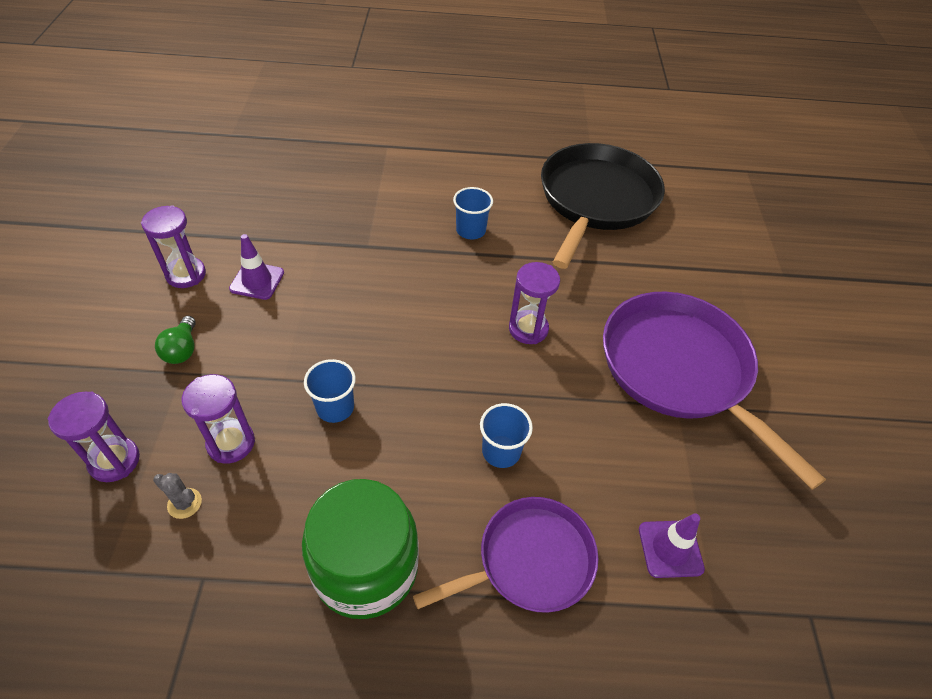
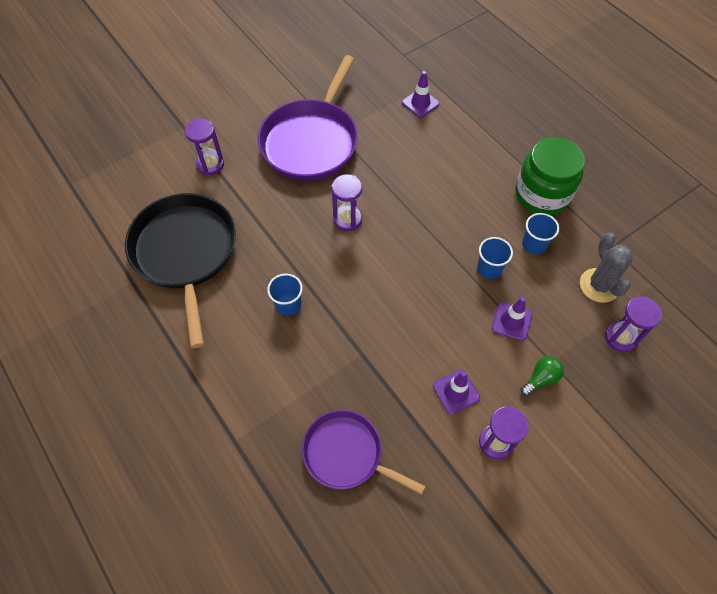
camera: 125 degrees left, 10 degrees up
(184, 503) = (599, 285): grey cactus -> grey cactus, size x1.96
(231, 443) = (556, 296): purple hourglass -> purple hourglass (210, 165)
(259, 375) = (511, 321): none -> purple traffic cone
(501, 451) = (437, 184): blue cup -> blue cup (534, 244)
(530, 560) = (476, 143): purple pan -> purple pan (346, 454)
(596, 200) = (185, 252): black pan -> black pan turned 90 degrees clockwise

